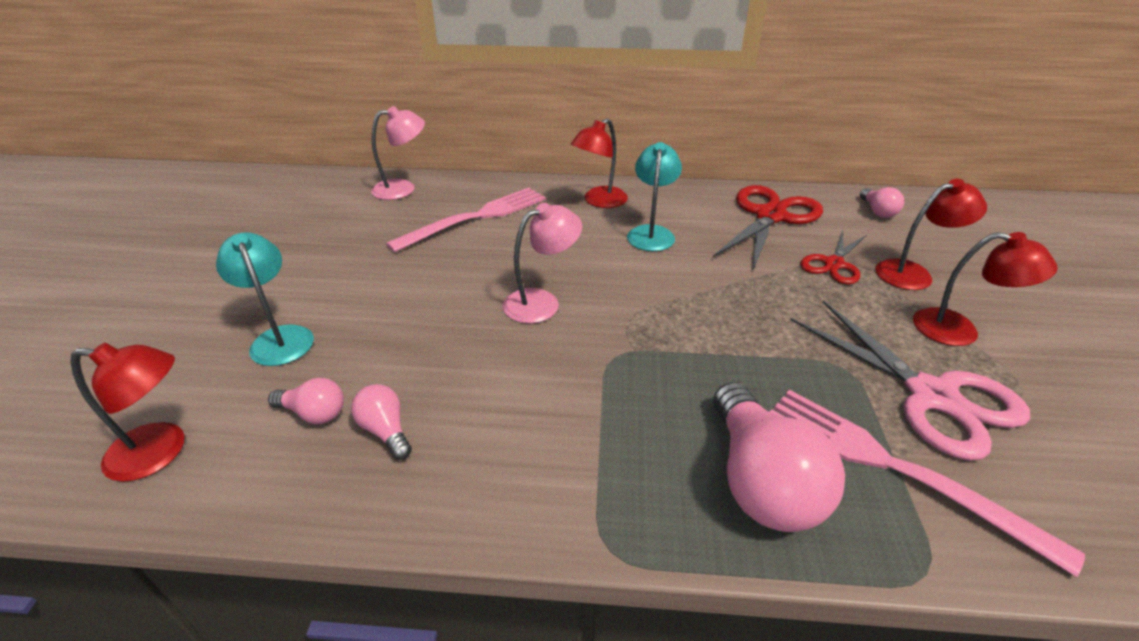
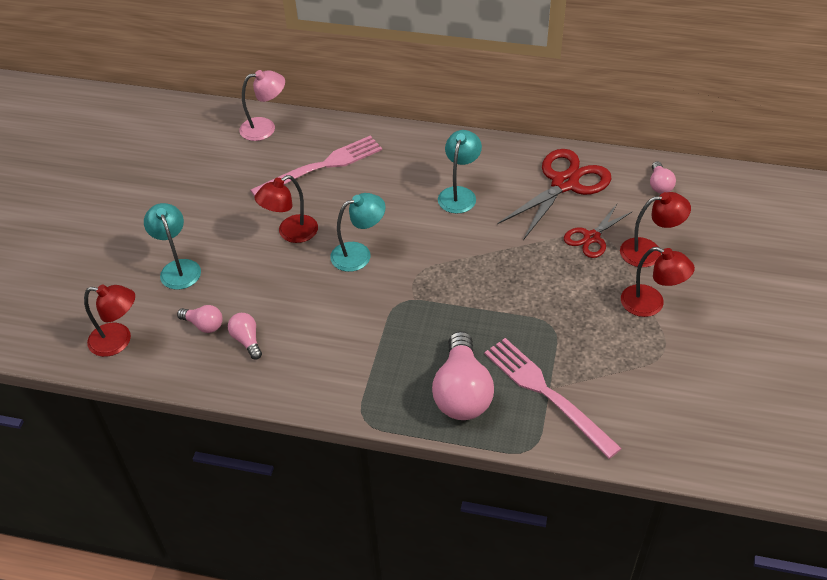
camera: 10 degrees right, 10 degrees up
(542, 302) = (359, 254): pink lamp -> turquoise lamp
(599, 201) = (426, 155): red lamp -> red lamp (291, 233)
(932, 396) = (599, 351): pink scissors -> none

